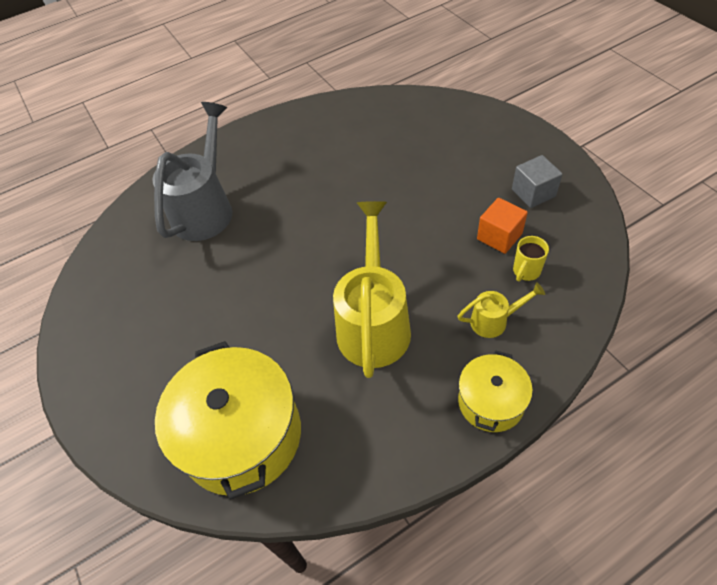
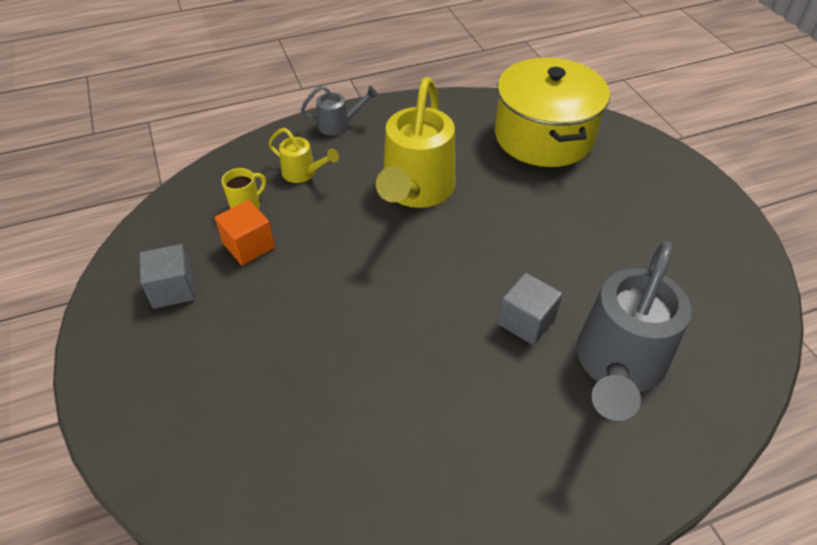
camera: 175 degrees left, 5 degrees down
(266, 224) = (526, 321): none -> grey cube
(491, 402) = (339, 125): yellow pot -> grey watering can
(494, 321) = (303, 173): yellow watering can -> yellow watering can turned 150 degrees counterclockwise

